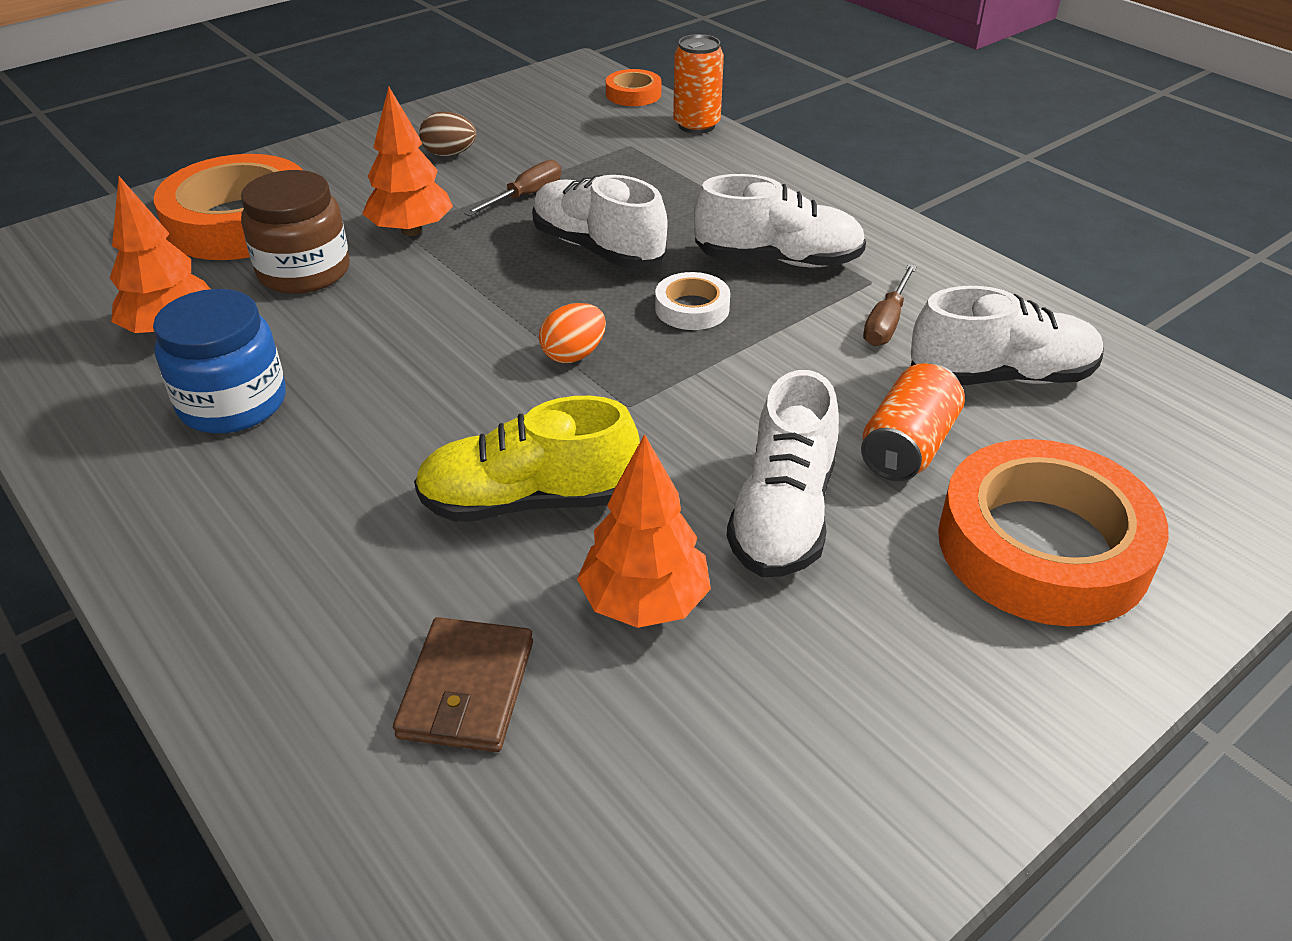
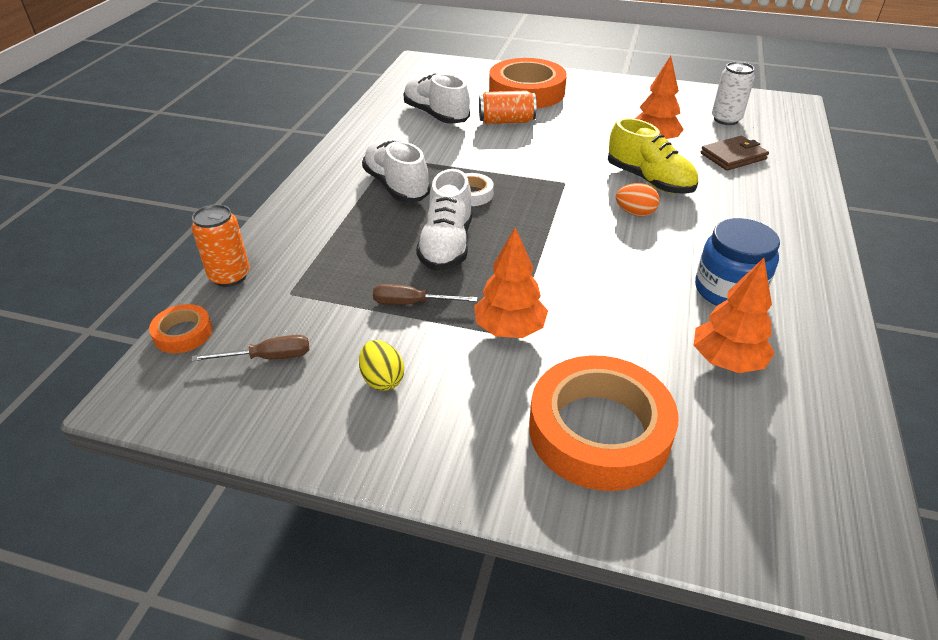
camera: 125 degrees left, 0 degrees up
(304, 271) = (607, 347): brown jar -> none
(449, 154) = (382, 379): brown egg -> yellow egg
(573, 355) = (550, 210): orange egg -> orange egg (635, 213)
(616, 830) = (726, 119): none -> white can
(783, 514) = (576, 132): white shoe -> none
(886, 322) = (423, 145): brown screwdriver -> brown screwdriver (268, 357)

